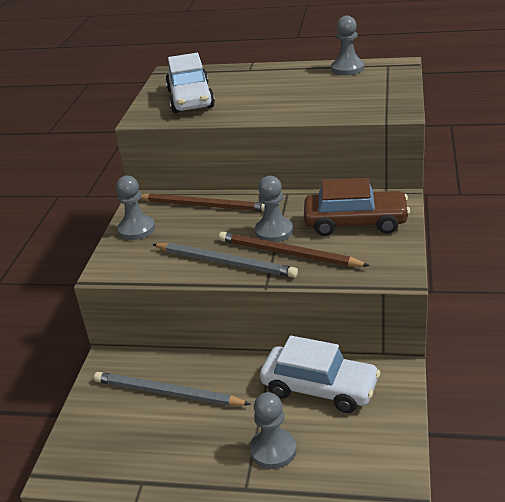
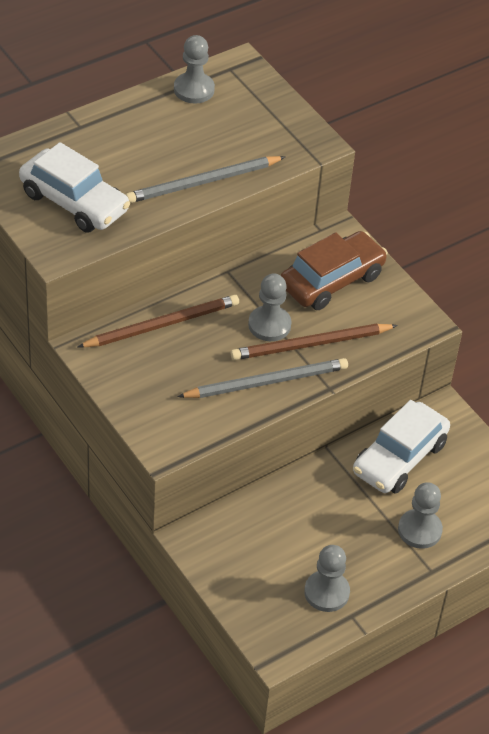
camera: 50 degrees left, 15 degrees up
(136, 229) = (130, 386): grey pawn -> grey pawn (326, 592)
(167, 393) = (281, 534): grey pencil -> grey pencil (202, 182)
(319, 388) = (399, 458): white car -> white car turned 150 degrees clockwise

